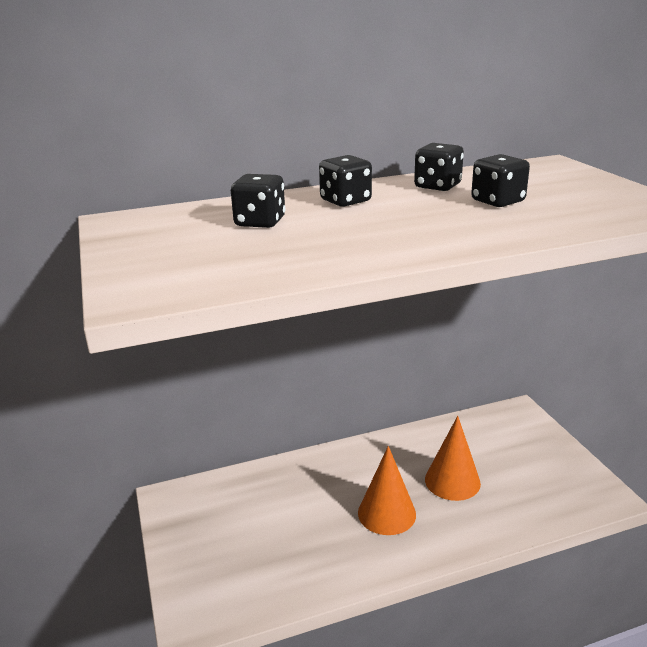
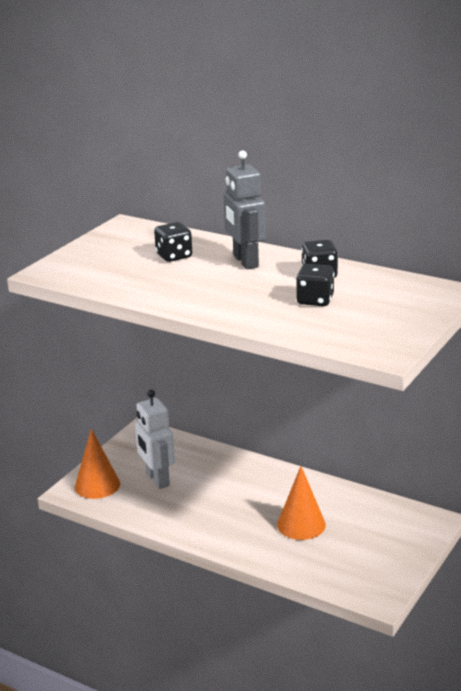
camera: 50 degrees right, 0 degrees up
(264, 534) = (157, 479): none -> white robot
(345, 201) = (245, 261): black dice -> grey robot
(386, 513) = (233, 513): orange cone -> orange cone (97, 485)

